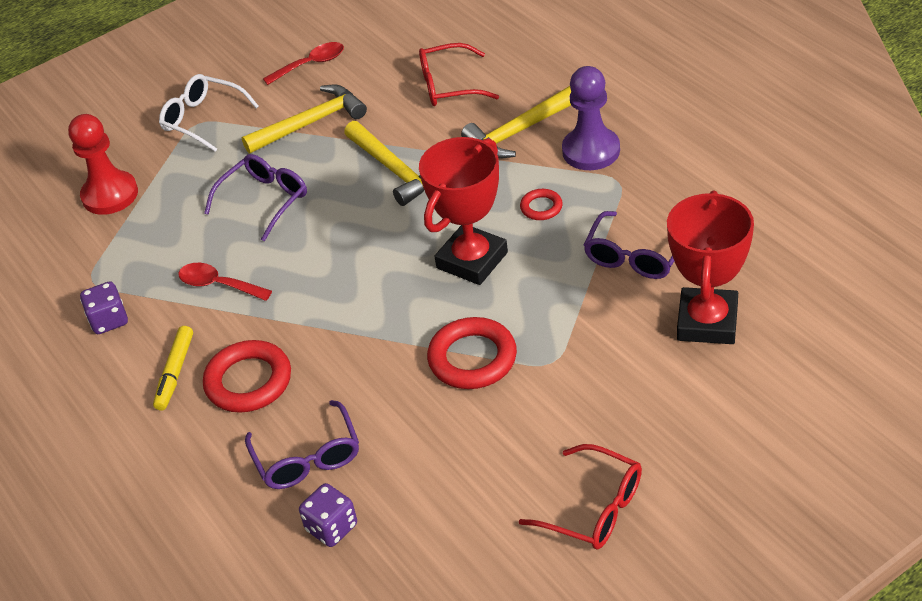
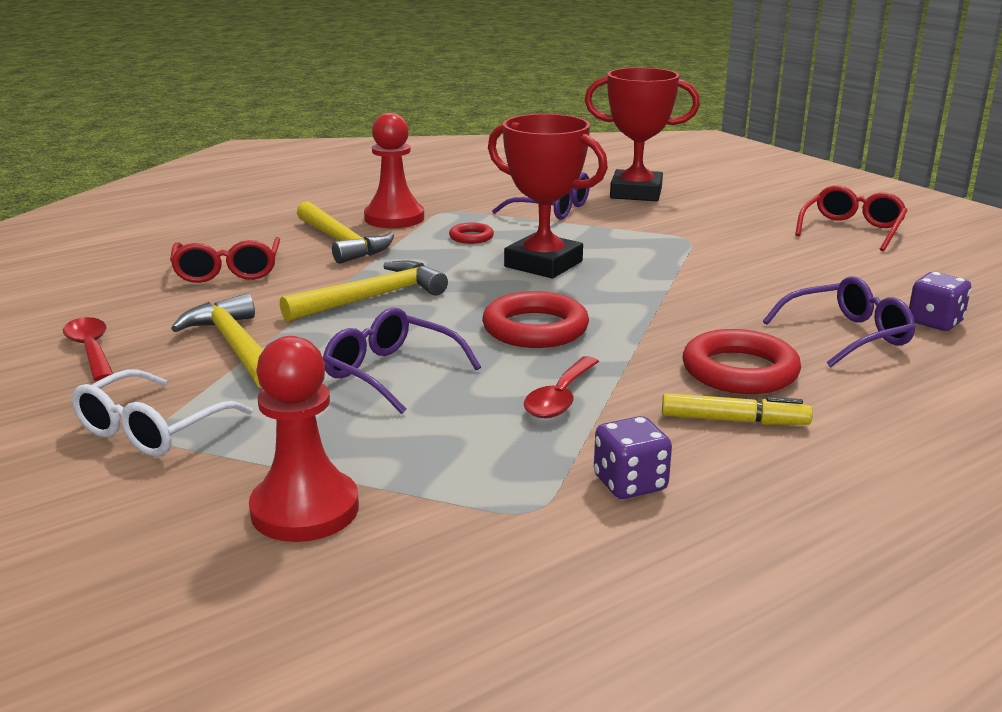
camera: 95 degrees left, 20 degrees down
(472, 358) = (686, 265): red ring -> red ring (535, 328)
(591, 151) = (394, 218): purple pawn -> red pawn

